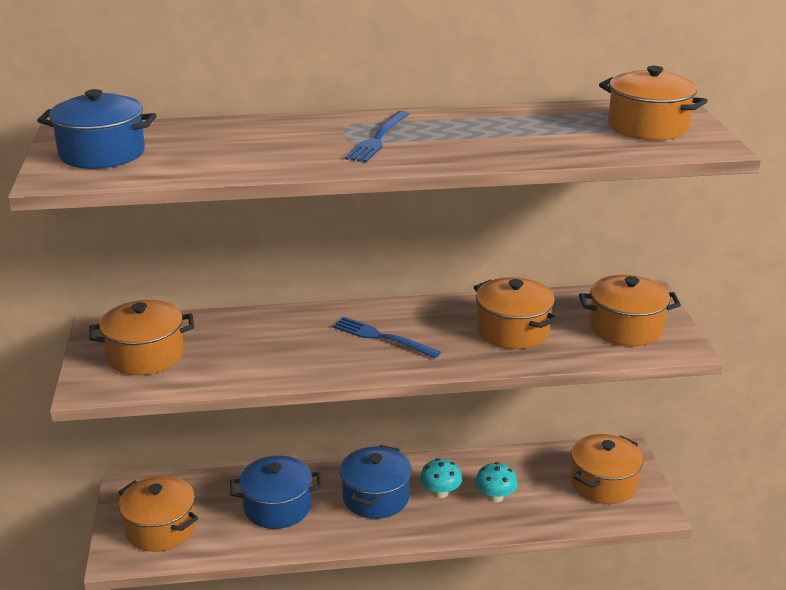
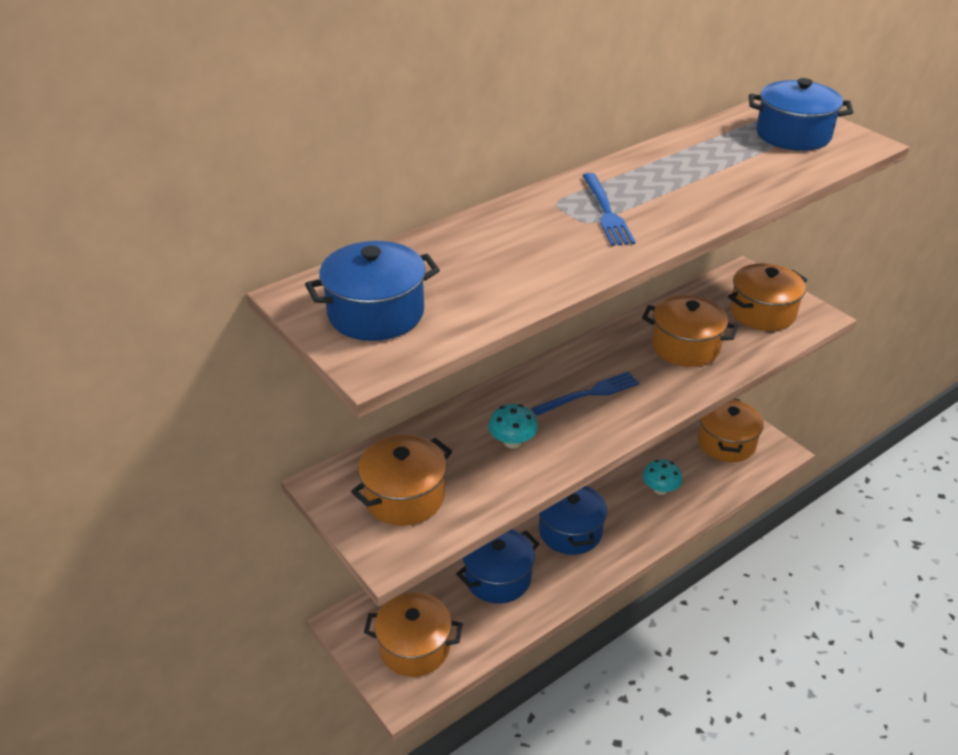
camera: 30 degrees left, 10 degrees up
(380, 337) = (590, 393): blue fork -> blue fork turned 150 degrees clockwise
(440, 492) = (616, 504): turquoise mushroom -> turquoise mushroom (512, 442)
(647, 127) = (793, 135): orange pot -> blue pot

